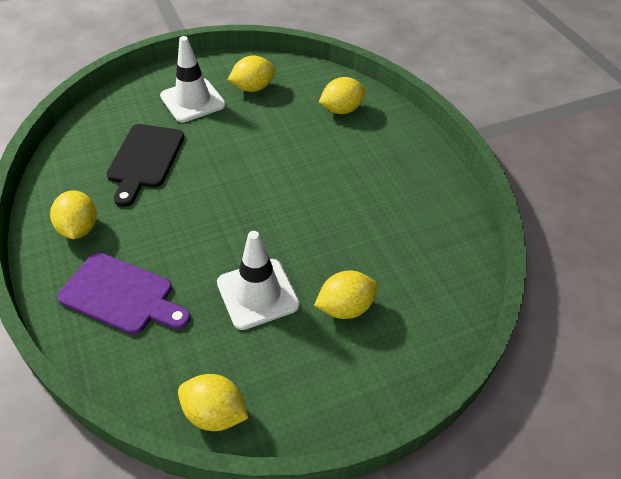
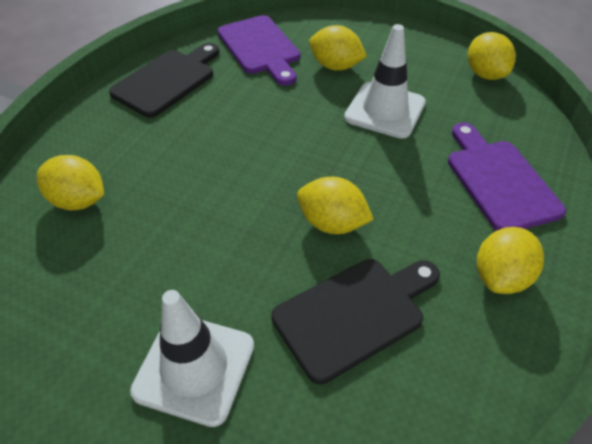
camera: 130 degrees left, 0 degrees up
(253, 88) = (101, 319): yellow lemon -> yellow lemon (332, 223)
(424, 276) = (260, 48): none -> purple cutting board
(428, 196) = (167, 80): none -> black cutting board

